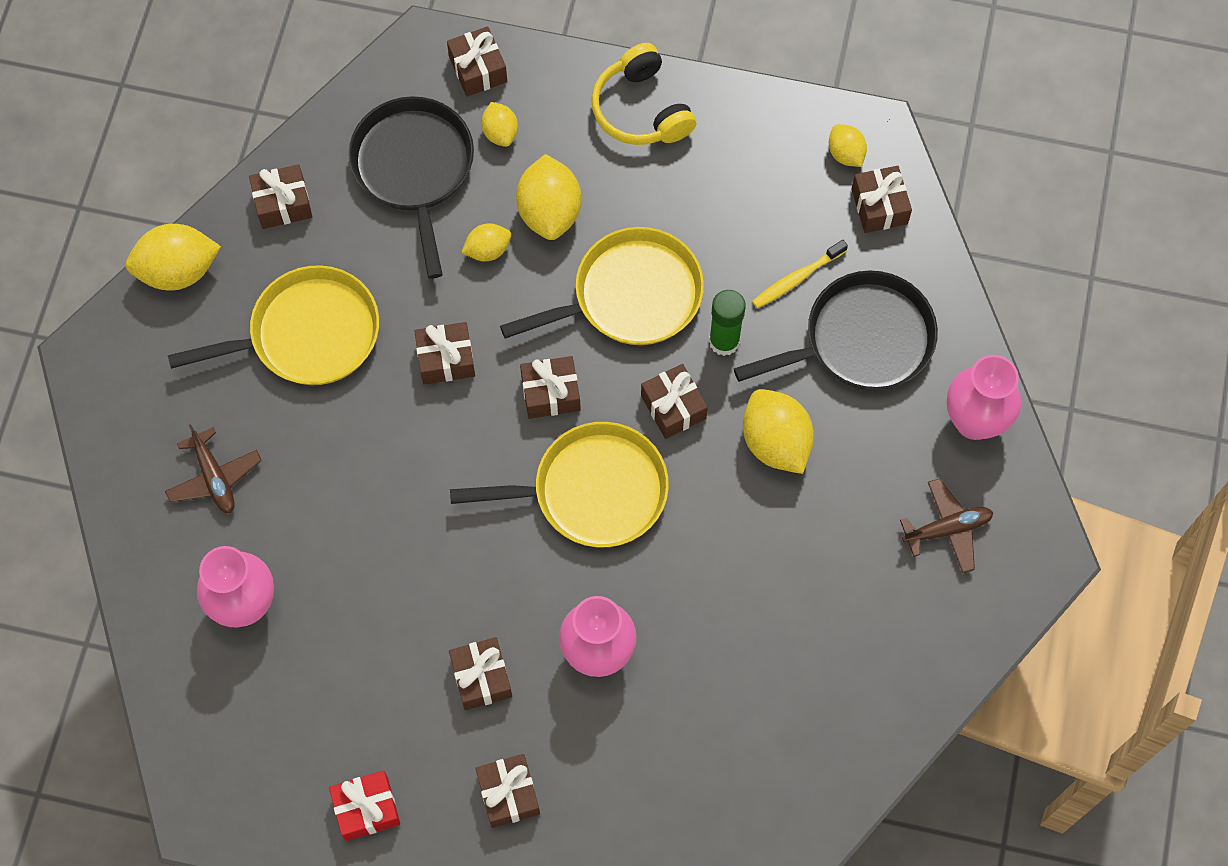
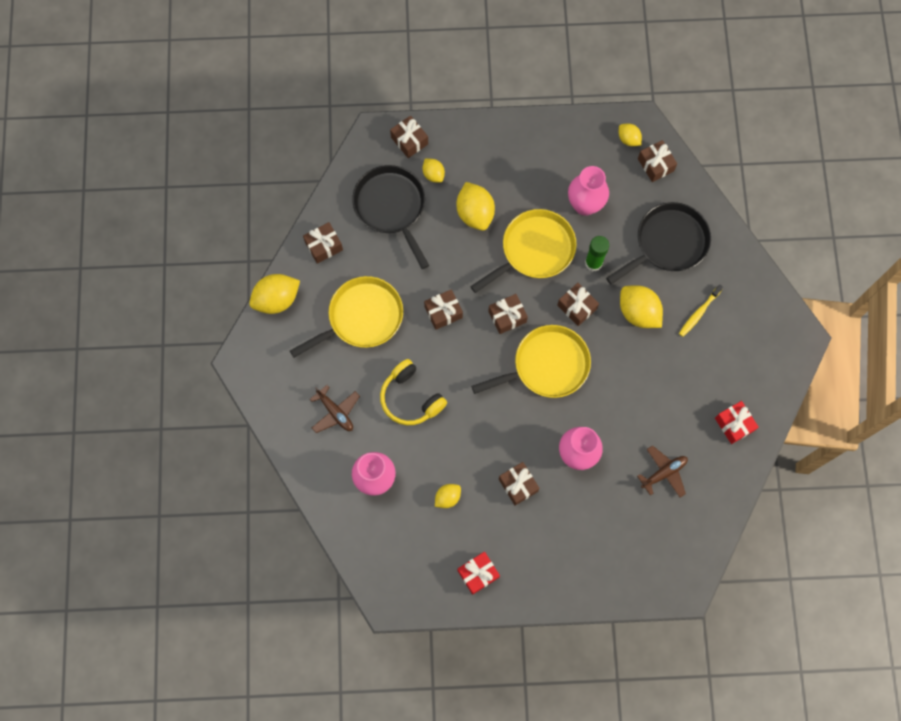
camera: 15 degrees left, 5 degrees up
(487, 250) = (447, 244): yellow lemon -> yellow lemon (447, 497)
(508, 794) = (552, 545): brown gift -> none
(641, 109) = (508, 141): yellow headphones -> yellow headphones (411, 398)
(797, 278) = (622, 217): yellow toothbrush -> yellow toothbrush (699, 313)
(885, 672) = (734, 424): none -> red gift
(947, 529) = (744, 337): brown plane -> brown plane (664, 473)
(974, 421) = (741, 273): pink vase -> pink vase (585, 205)

